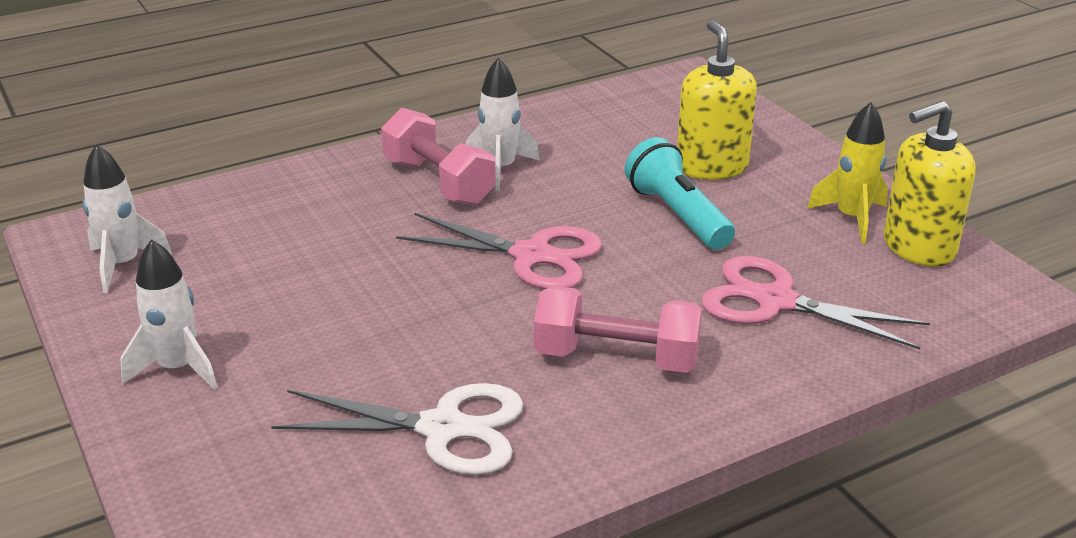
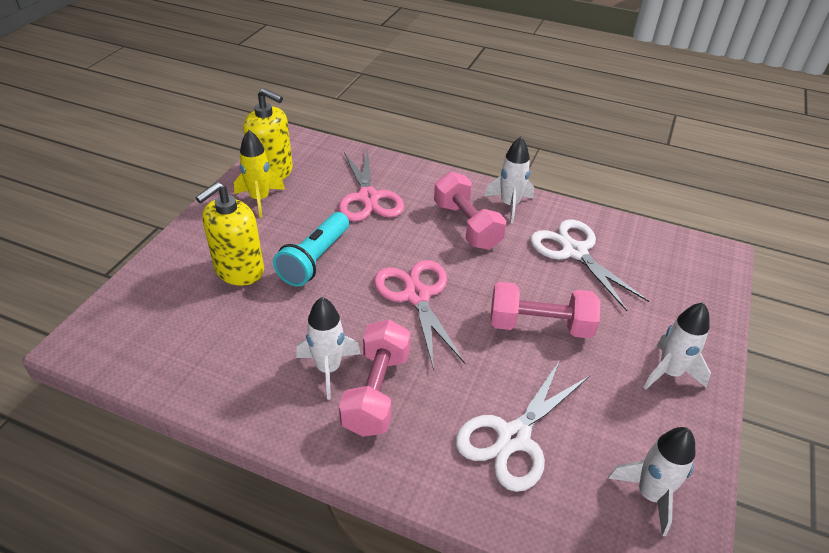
camera: 130 degrees left, 10 degrees up
(284, 226) = (513, 438): none -> white scissors
(371, 316) = (540, 325): none -> pink dumbbell
(619, 429) = (509, 205): none -> white rocket

